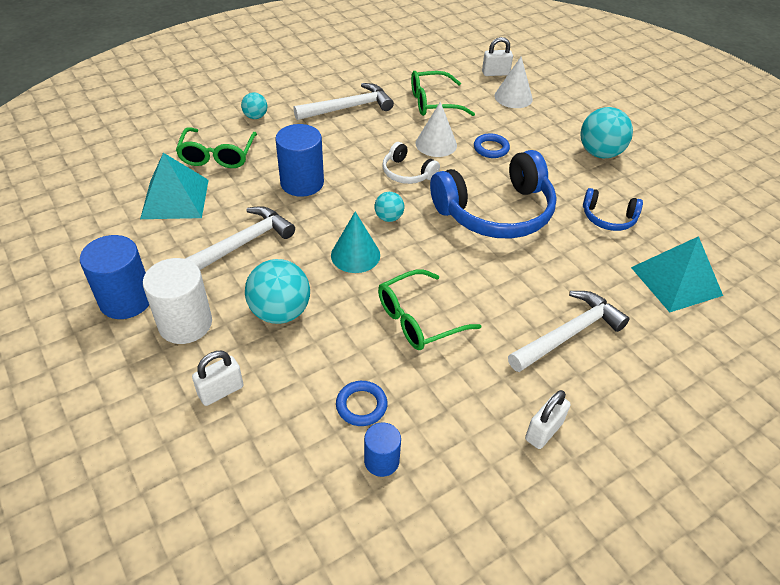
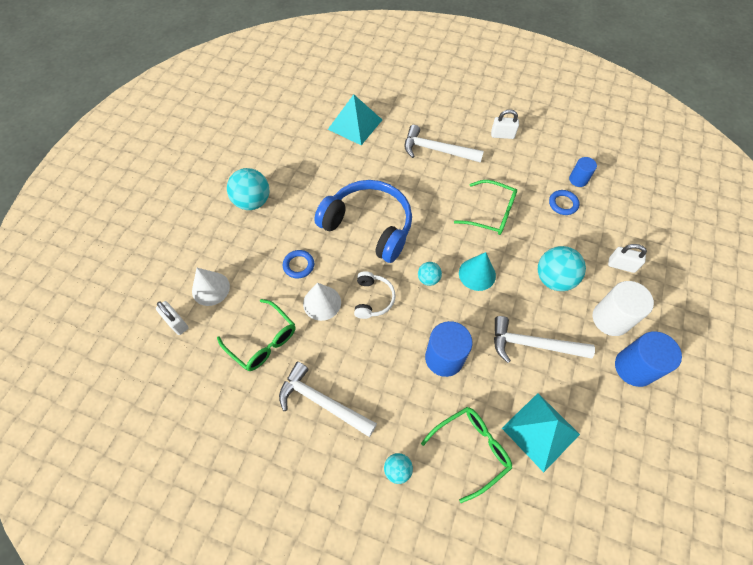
camera: 125 degrees left, 15 degrees up
(608, 218) = (324, 170): blue headphones -> none

